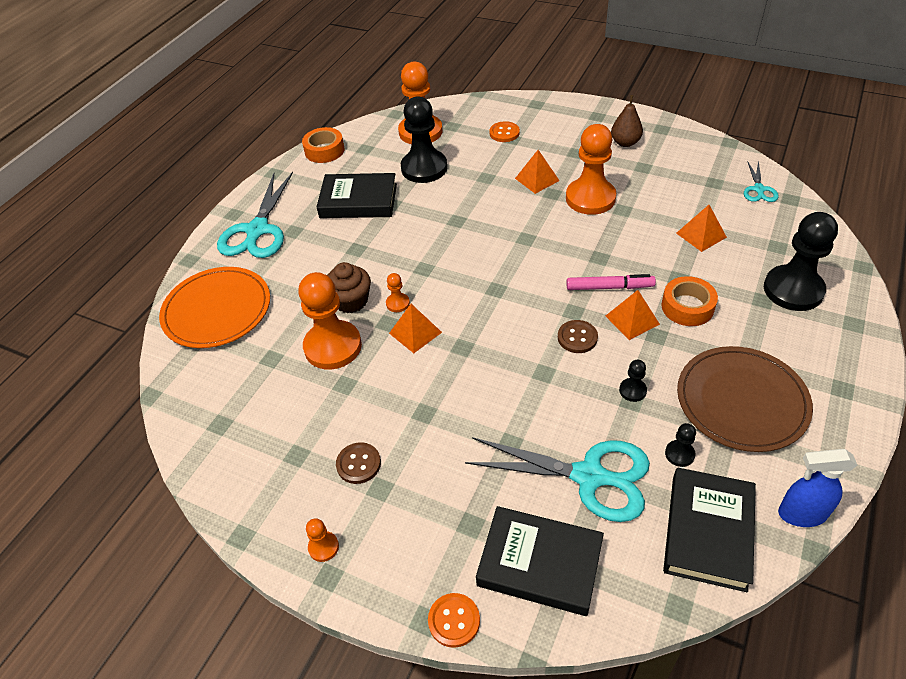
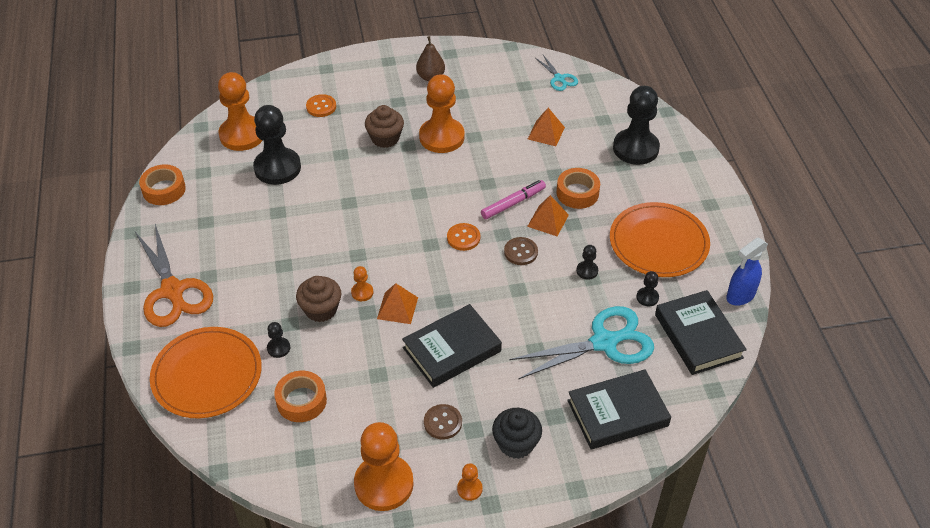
camera: 40 degrees left, 0 degrees up
(257, 231) = (172, 291): turquoise scissors -> orange scissors
(263, 372) = (301, 401): none -> orange tape
(288, 316) = (278, 348): none -> black pawn
(333, 346) = (340, 352): orange pawn -> orange pawn (384, 484)
(358, 201) = (244, 222): black book -> black book (452, 349)
(407, 529) = (516, 443): none -> black cupcake
(454, 620) = (594, 478): orange button -> orange button (463, 238)
(537, 179) = (385, 138): orange pyramid -> brown cupcake
(741, 401) = (658, 243): brown plate -> orange plate

